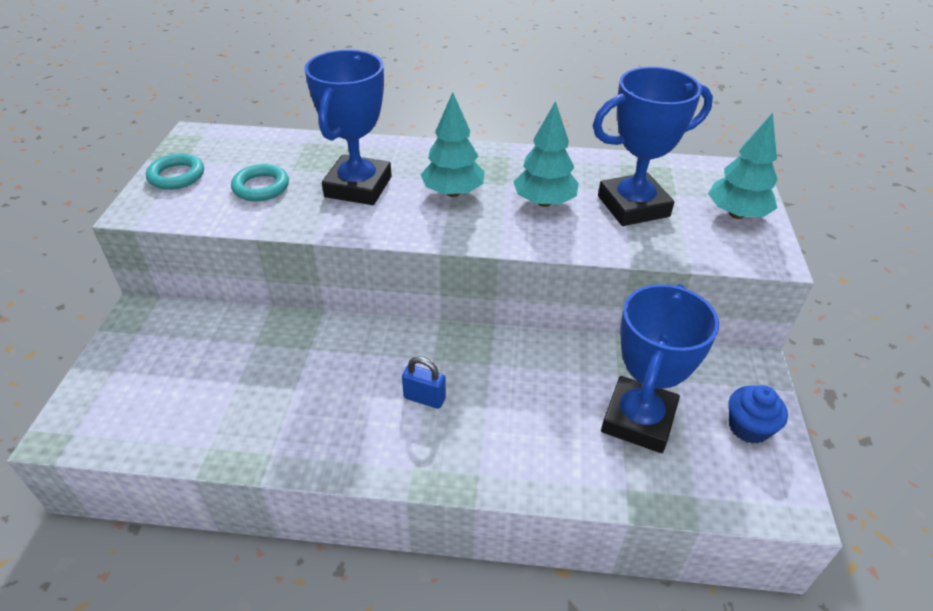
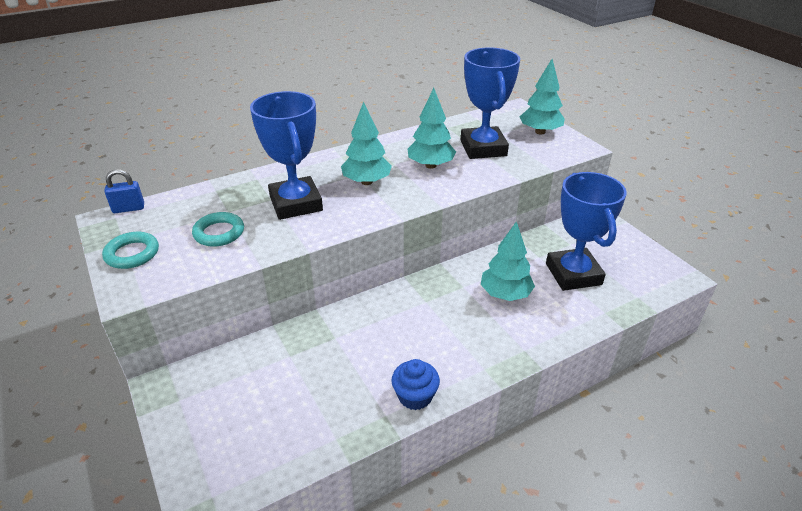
camera: 35 degrees left, 5 degrees down
(424, 398) = (446, 326): blue padlock -> blue padlock (128, 208)
(527, 398) = (505, 294): none -> turquoise tree
(633, 206) = (483, 148): blue trophy -> blue trophy turned 45 degrees counterclockwise
(748, 427) = (626, 250): blue cupcake -> blue cupcake (415, 396)

